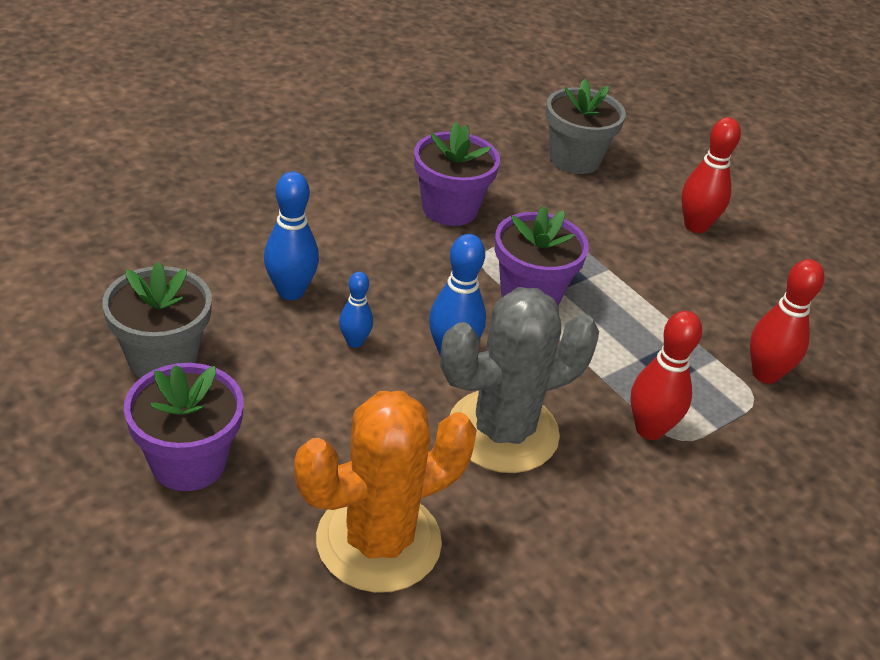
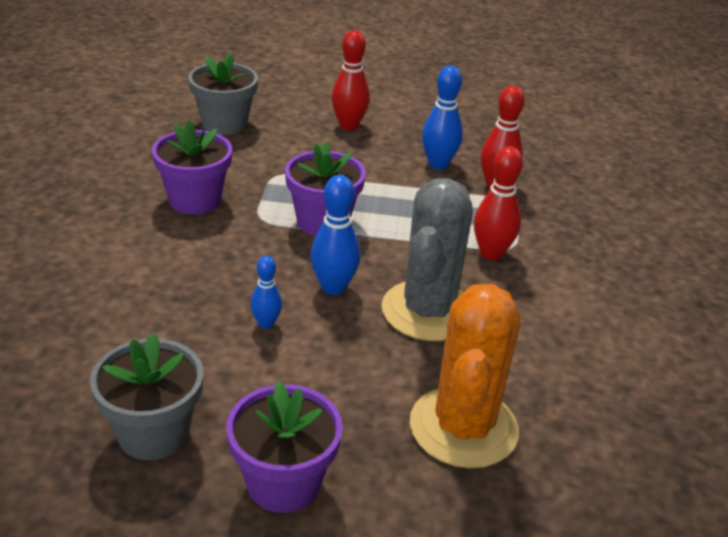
camera: 45 degrees left, 5 degrees down
(290, 291) = (173, 322): blue bowling pin -> blue bowling pin (438, 164)

